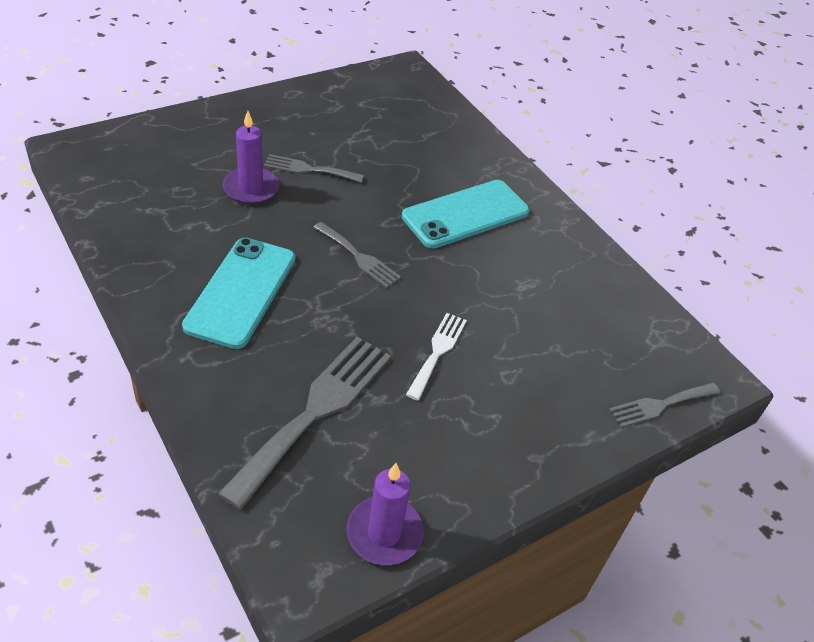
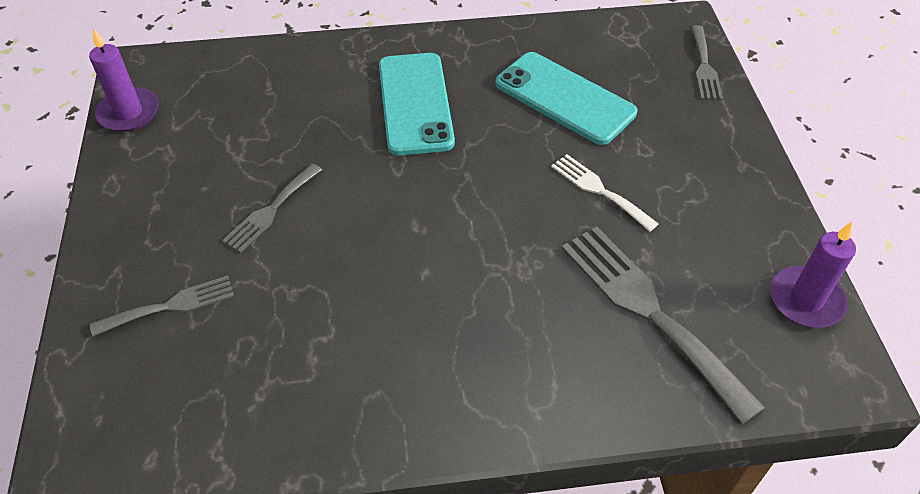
camera: 60 degrees left, 5 degrees up
(241, 292) = (452, 332): turquoise phone -> turquoise phone (564, 98)
(251, 188) = (275, 276): purple candle -> purple candle (129, 113)
(359, 257) = (441, 209): grey fork -> grey fork (170, 306)

